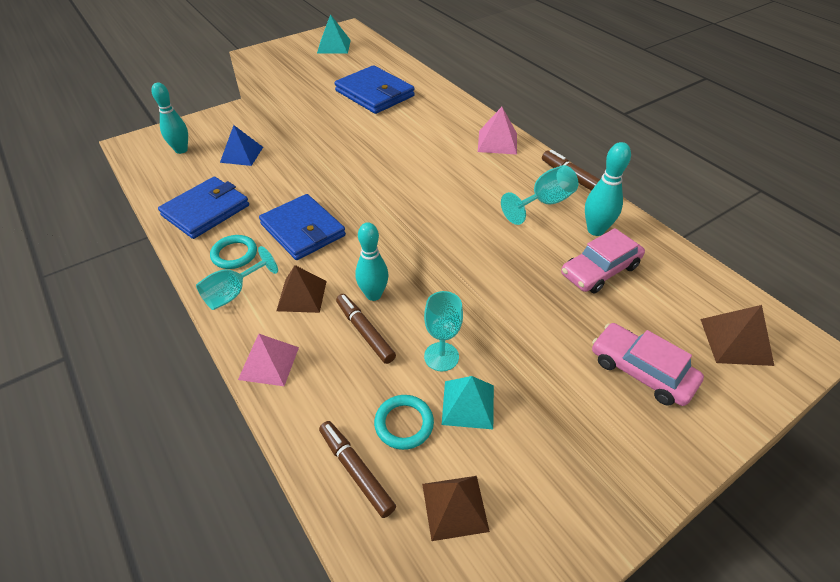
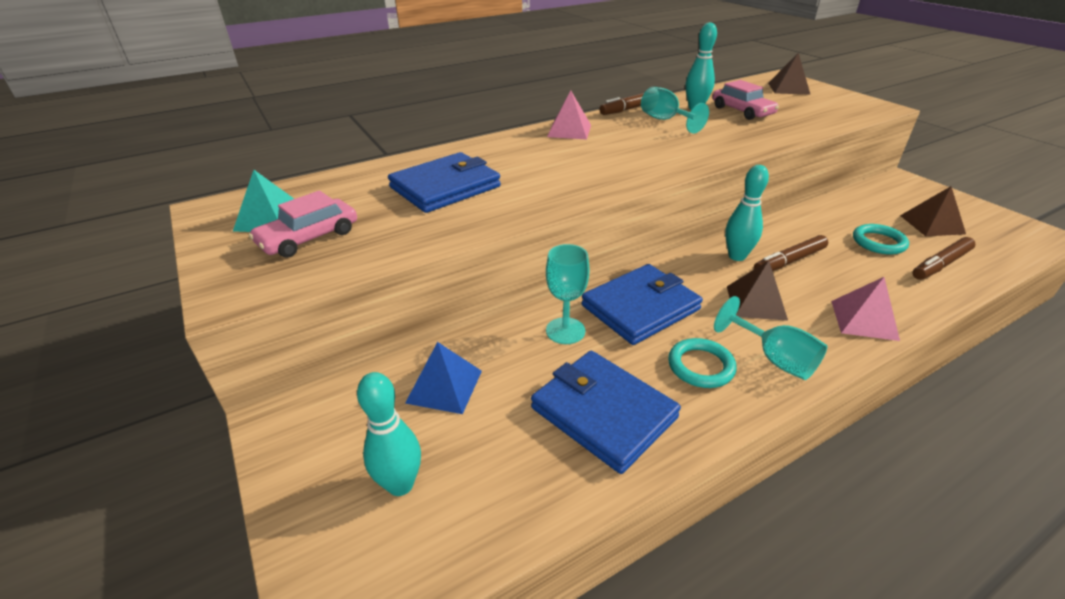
camera: 85 degrees left, 10 degrees down
(441, 356) = (797, 224): turquoise goblet -> turquoise goblet (565, 331)
(468, 404) = (839, 215): turquoise pyramid -> none
(641, 371) = (833, 110): pink car -> pink car (309, 238)

